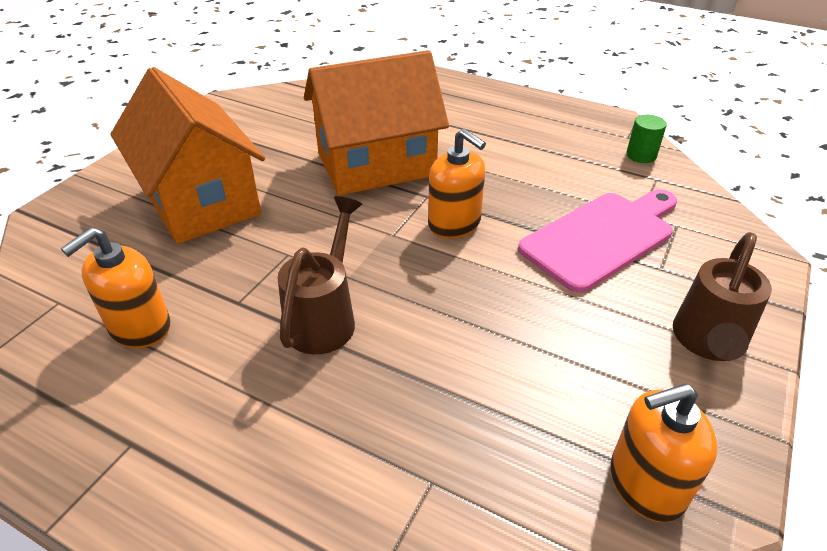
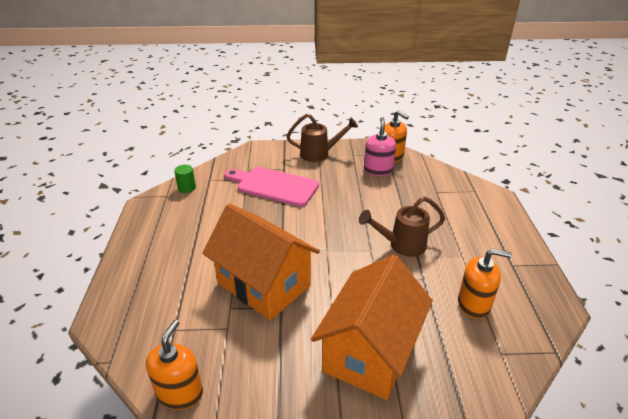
camera: 120 degrees left, 5 degrees down
(454, 224) = (299, 231): orange soap dispenser -> orange soap dispenser (180, 392)
(587, 416) = (378, 170): none -> pink soap dispenser

